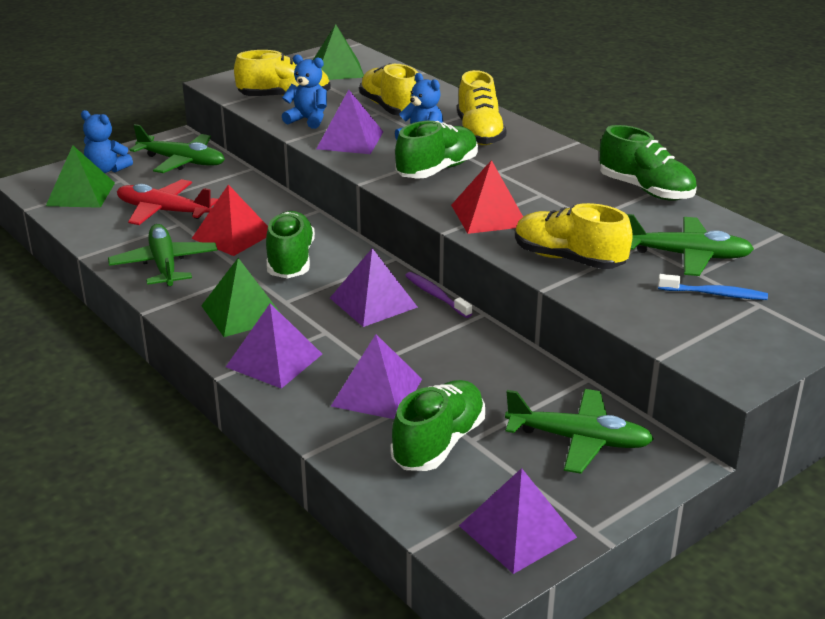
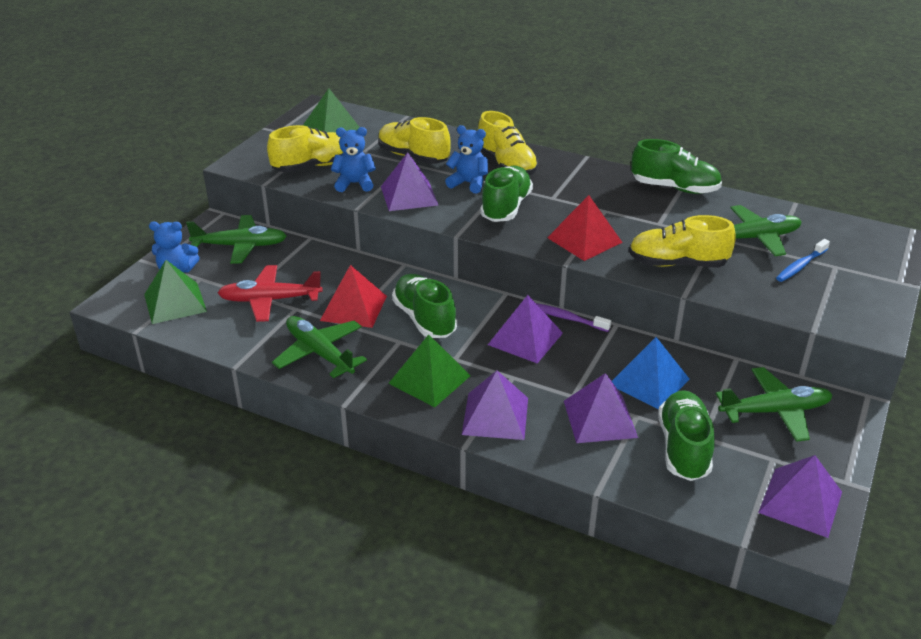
camera: 25 degrees left, 5 degrees up
(464, 374) = (649, 381): none -> blue pyramid
(715, 294) = (800, 266): blue toothbrush -> blue toothbrush turned 150 degrees clockwise

